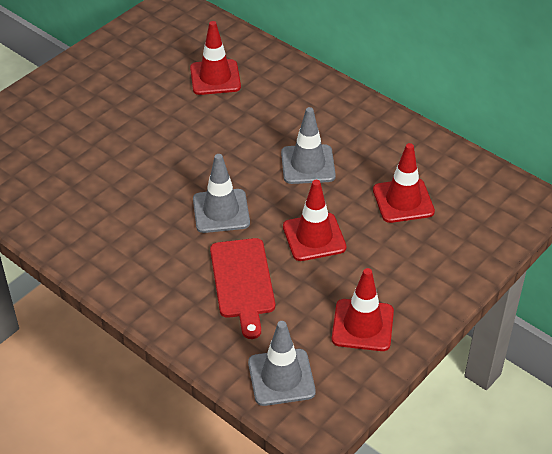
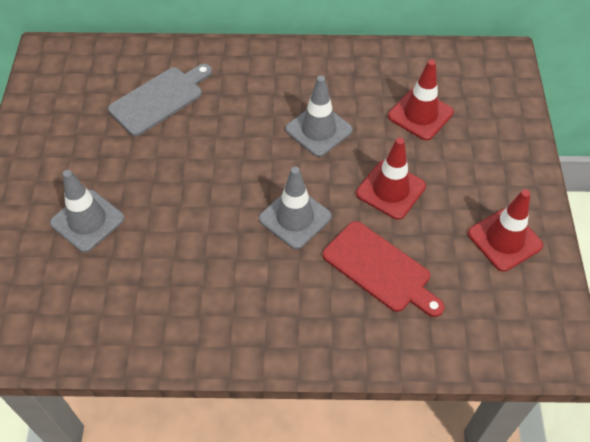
camera: 40 degrees left, 10 degrees up
(215, 77) = (159, 99): red traffic cone -> grey cutting board
(281, 377) = (498, 330): grey traffic cone -> grey traffic cone (87, 221)

